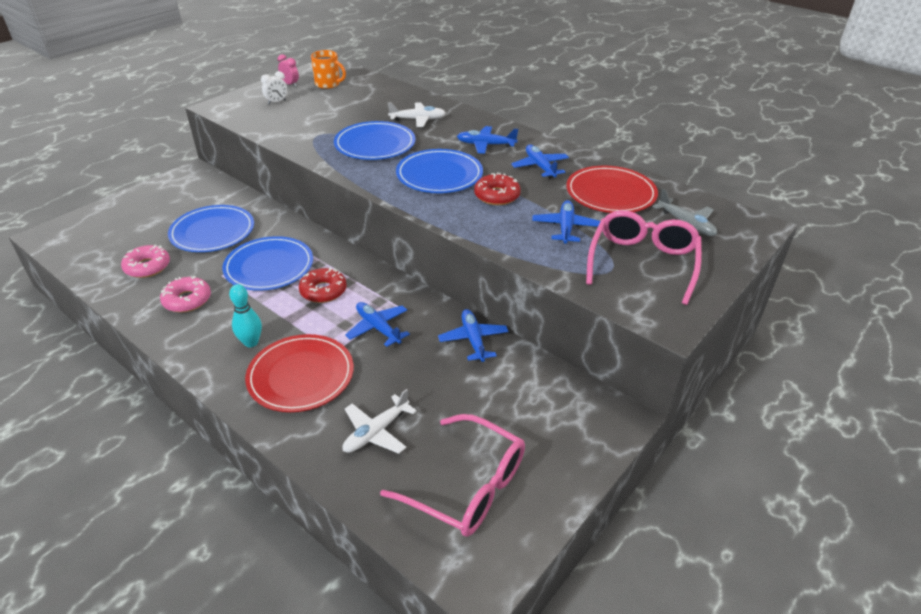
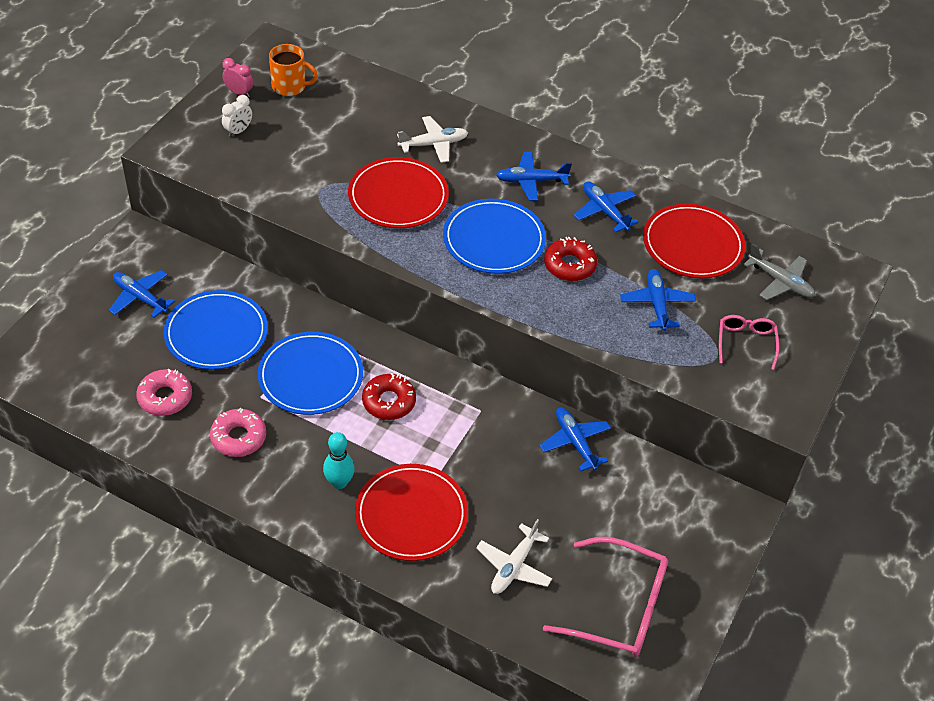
camera: 15 degrees left, 10 degrees up
(375, 144) = (398, 196): blue plate -> red plate
(378, 328) = (469, 442): blue plane -> blue plane (140, 297)
(642, 262) = (746, 342): pink glasses -> pink glasses, size x0.54

